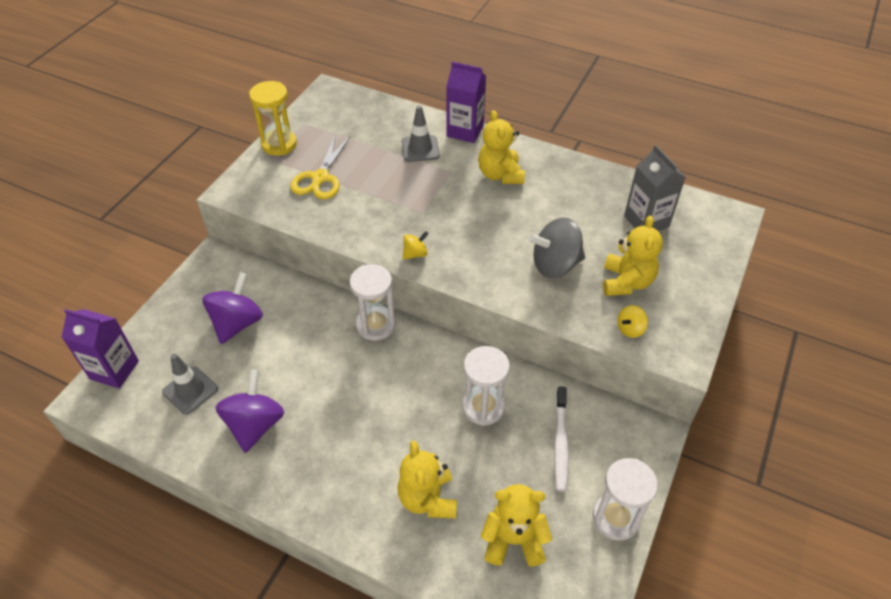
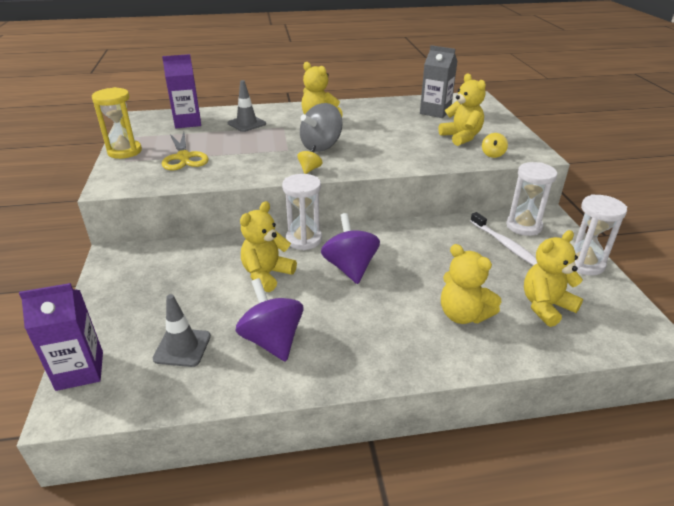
camera: 35 degrees left, 15 degrees down
(237, 323) = (181, 285): purple spinning top -> purple spinning top (350, 267)
(309, 350) = (267, 275): none -> yellow teddy bear
(465, 131) = (268, 108): purple carton -> purple carton (187, 122)
(483, 407) = (434, 249): white hourglass -> white hourglass (524, 226)
(555, 265) = (410, 144): grey spinning top -> grey spinning top (321, 146)

